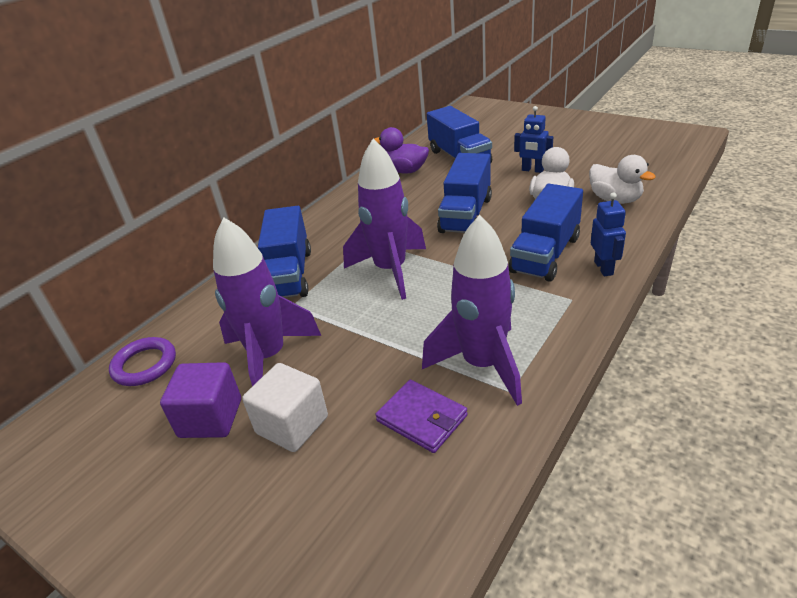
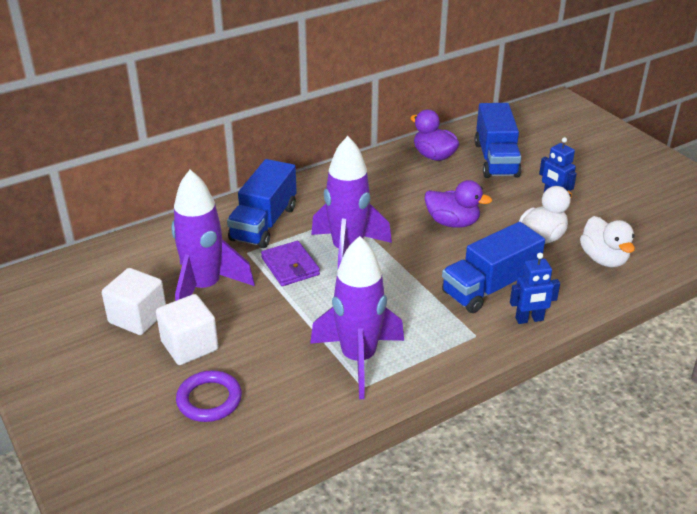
camera: 20 degrees right, 0 degrees up
(144, 365) = (114, 258): purple ring -> purple ring (209, 399)
(210, 418) = (138, 317): purple cube -> white cube
(422, 418) = (283, 379): purple wallet -> purple wallet (290, 266)
(466, 215) = (452, 223): blue truck -> purple duck
(604, 268) = (529, 319): blue robot -> blue robot turned 60 degrees clockwise

